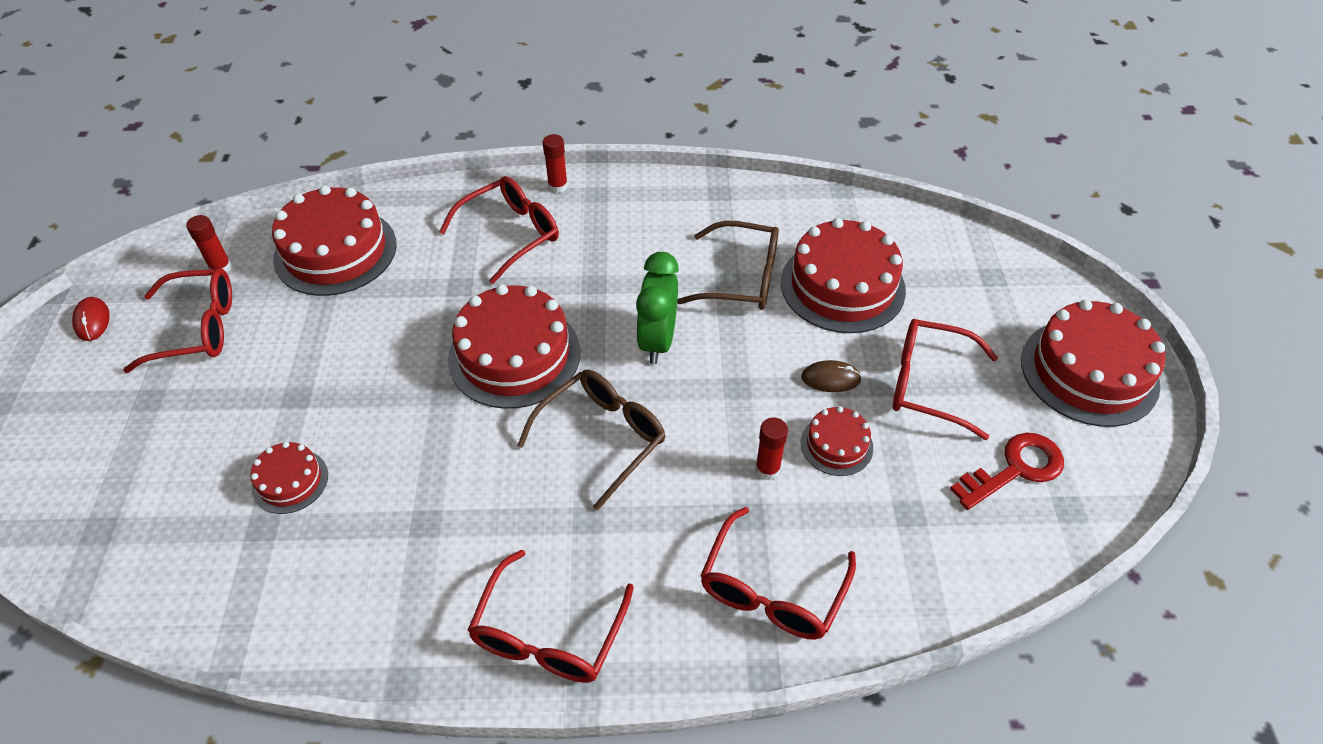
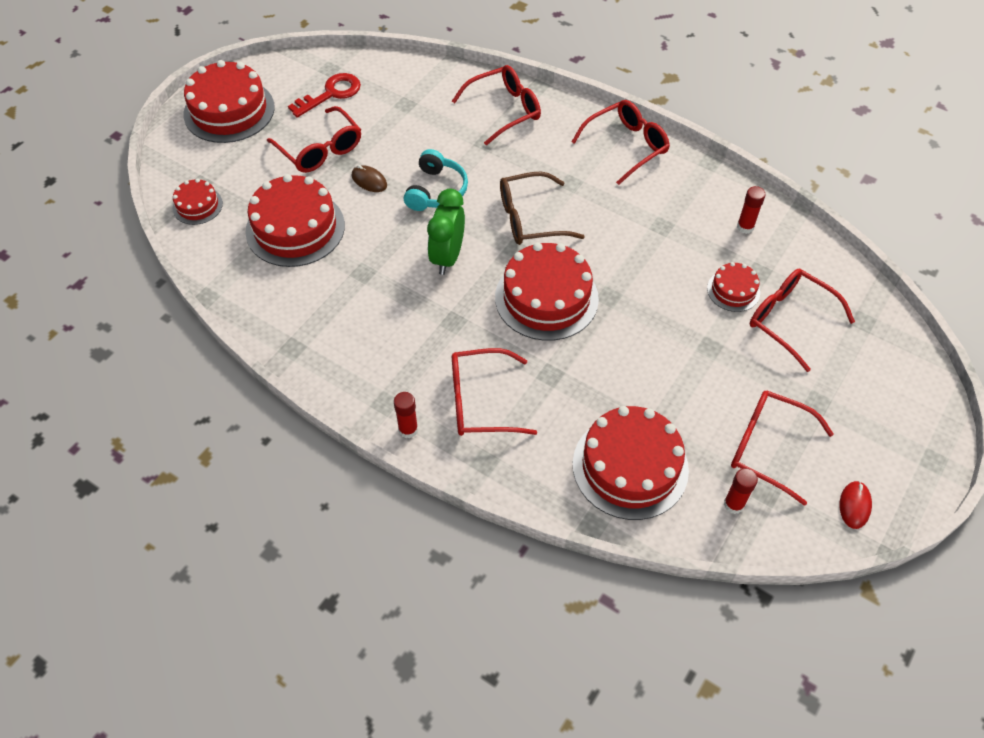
camera: 145 degrees left, 5 degrees up
(203, 480) = (789, 320): none -> red glasses
(657, 341) = (447, 257): green clock -> green clock turned 150 degrees clockwise
(742, 278) = (351, 269): brown glasses -> none
(743, 410) = (436, 191): none -> turquoise headphones
(767, 469) = (454, 156): red glue stick -> red glue stick (745, 227)
(836, 445) = (405, 148): red cake -> red cake (197, 206)
(1015, 469) = (331, 94): red key -> red key turned 135 degrees clockwise

